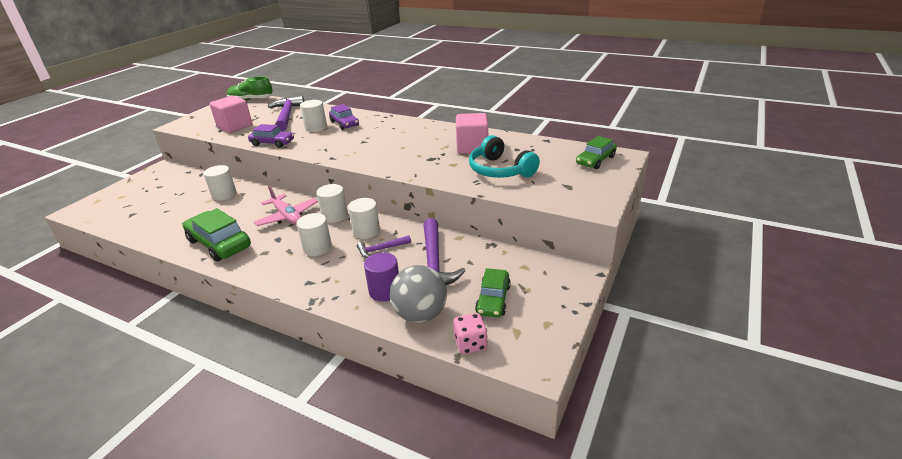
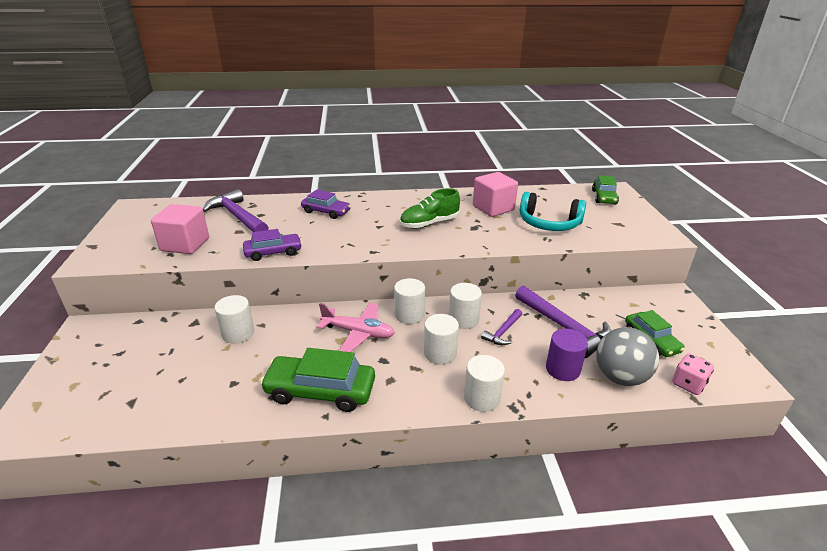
camera: 35 degrees left, 0 degrees up
(251, 100) = (153, 208): green shoe -> green shoe (429, 223)
(316, 128) = (299, 223): white cylinder -> white cylinder (482, 398)

